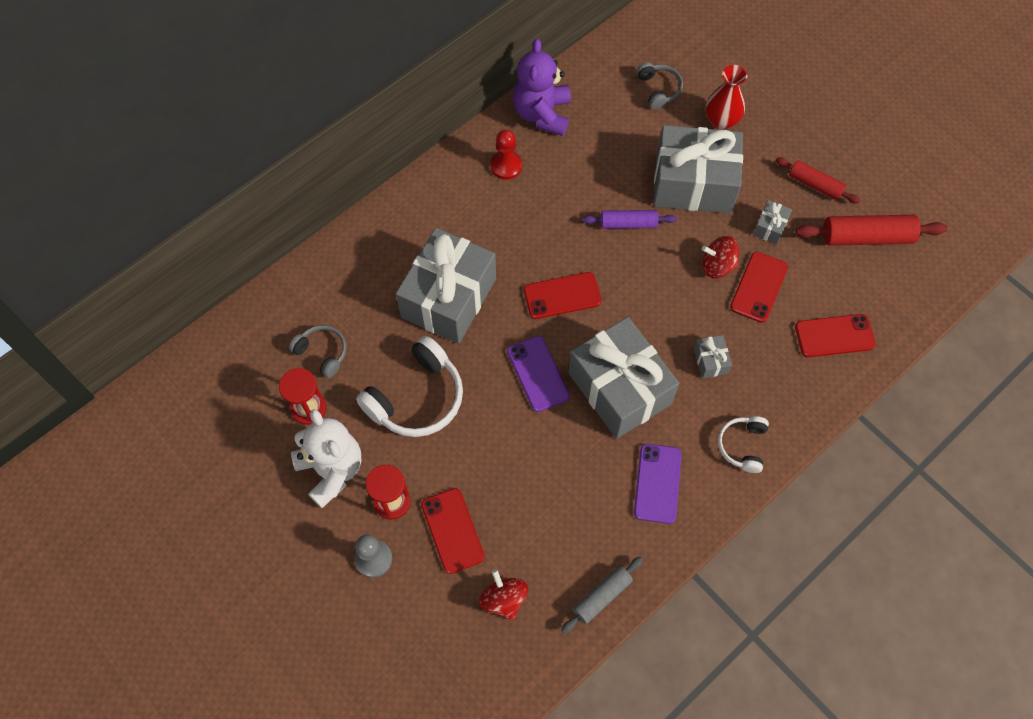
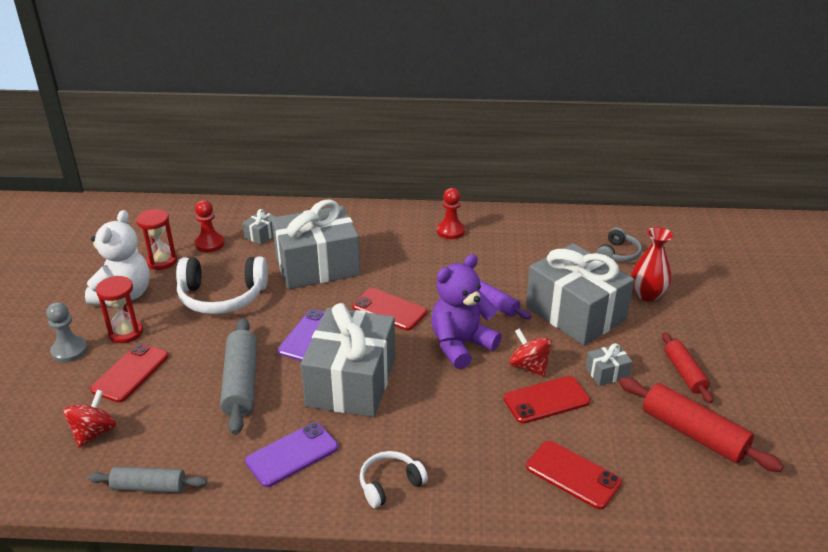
camera: 45 degrees right, 30 degrees down
(322, 353) = (210, 244): grey headphones -> red pawn
(542, 114) = (512, 222): purple teddy bear -> purple teddy bear (461, 345)
(546, 461) = (241, 383): none -> grey rolling pin
(710, 361) = (442, 415): grey gift -> grey gift (262, 235)

